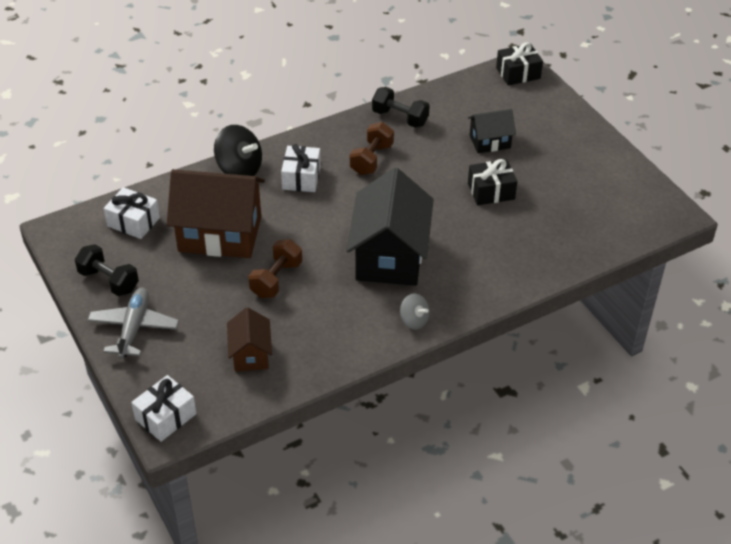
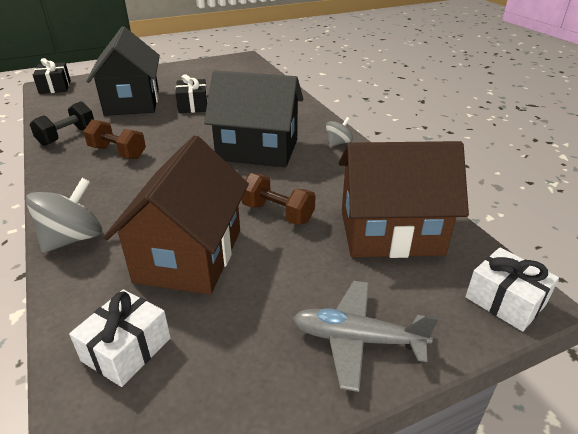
camera: 85 degrees left, 10 degrees down
(109, 281) = (255, 377): black dumbbell -> none
(239, 169) = (73, 238): black spinning top -> grey spinning top
(250, 354) = (390, 232): brown house -> brown house, size x1.95
(301, 178) = (119, 193): white gift -> none
(490, 142) = (132, 102): black house -> black house, size x1.95

